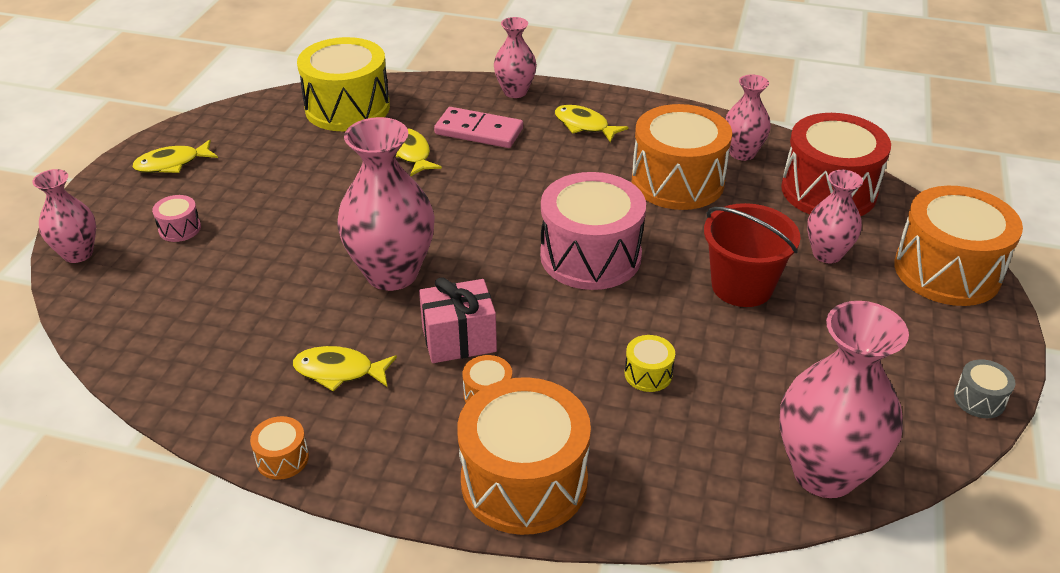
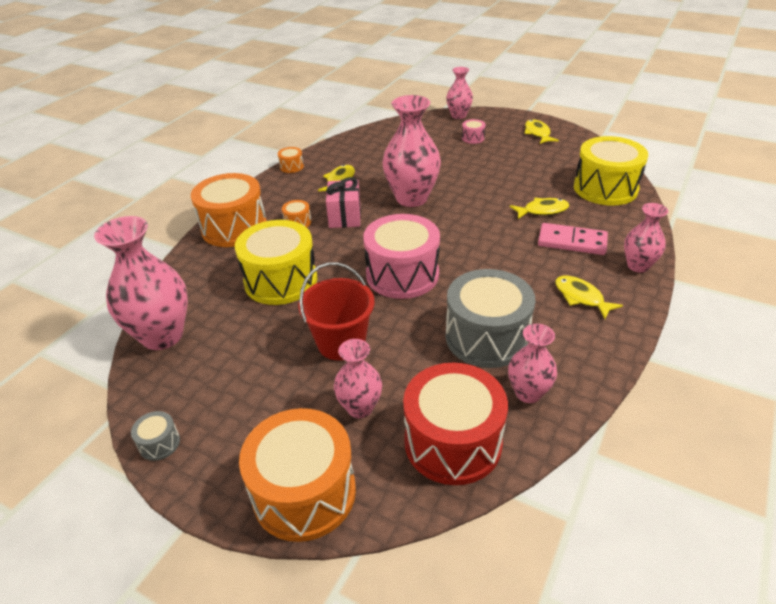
camera: 105 degrees right, 0 degrees up
(479, 131) = (572, 242): pink domino -> pink domino turned 75 degrees clockwise
(584, 125) = (581, 297): yellow fish -> yellow fish turned 90 degrees counterclockwise
(648, 374) = (281, 280): yellow drum -> yellow drum, size x2.39
(677, 181) = (486, 337): orange drum -> grey drum

